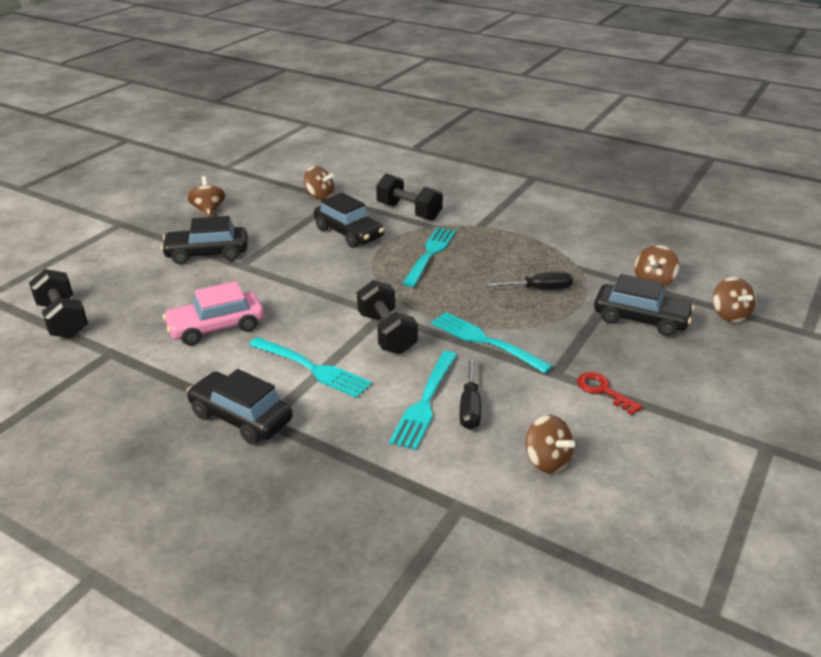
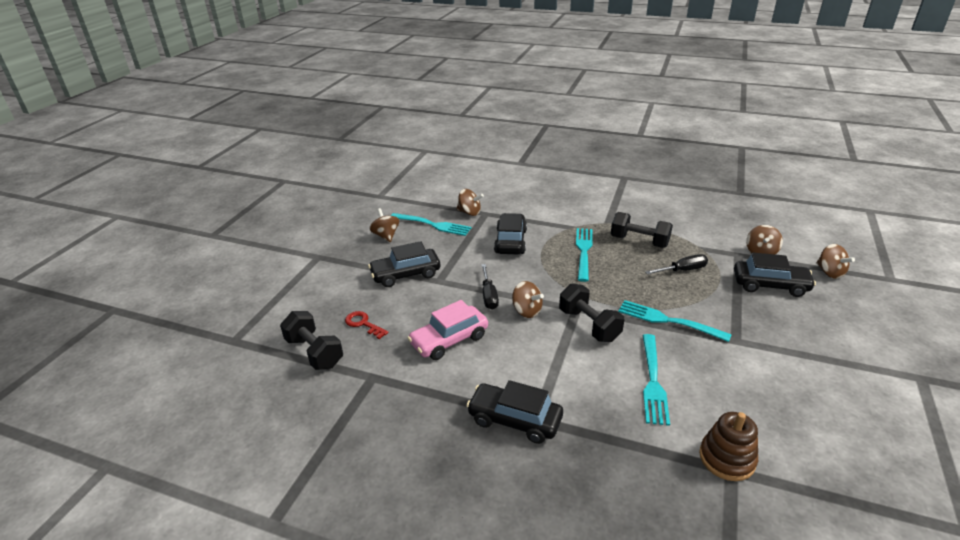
camera: 10 degrees left, 0 degrees up
(312, 368) = (548, 365): turquoise fork -> turquoise fork (433, 225)
(349, 233) = (510, 241): black car -> black car turned 120 degrees counterclockwise
(409, 211) = (547, 217): black dumbbell -> black dumbbell (639, 241)
(461, 494) = (727, 458): none -> brown stacking toy
(470, 407) = (689, 381): black screwdriver -> black screwdriver (489, 296)
(547, 460) = (773, 417): brown spinning top -> brown spinning top (526, 311)
(603, 391) = (779, 350): red key -> red key (363, 324)

